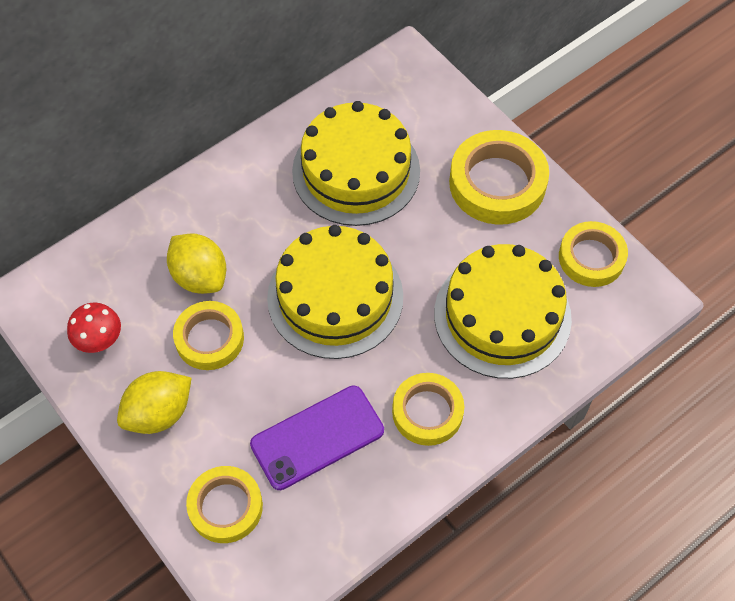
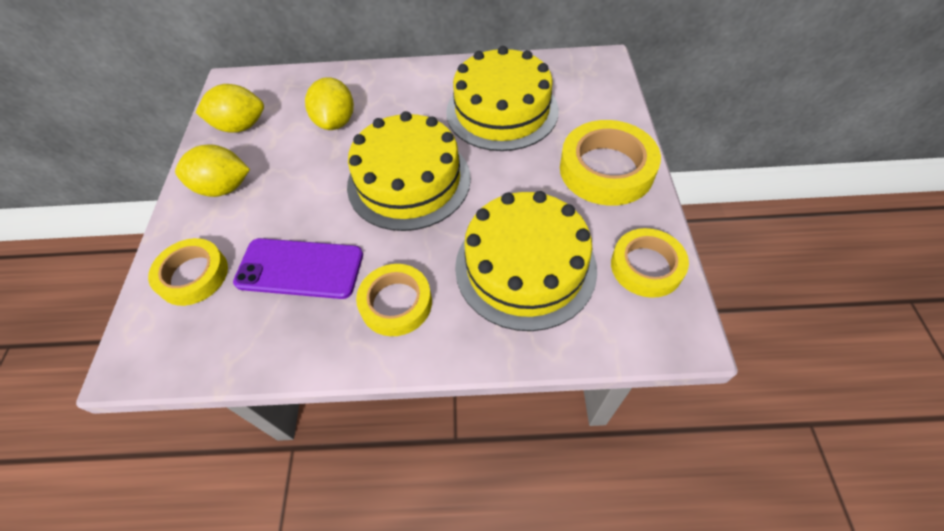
camera: 40 degrees right, 5 degrees down
(100, 340) = (240, 126): red mushroom -> yellow lemon
(209, 339) = (302, 161): yellow tape -> none

